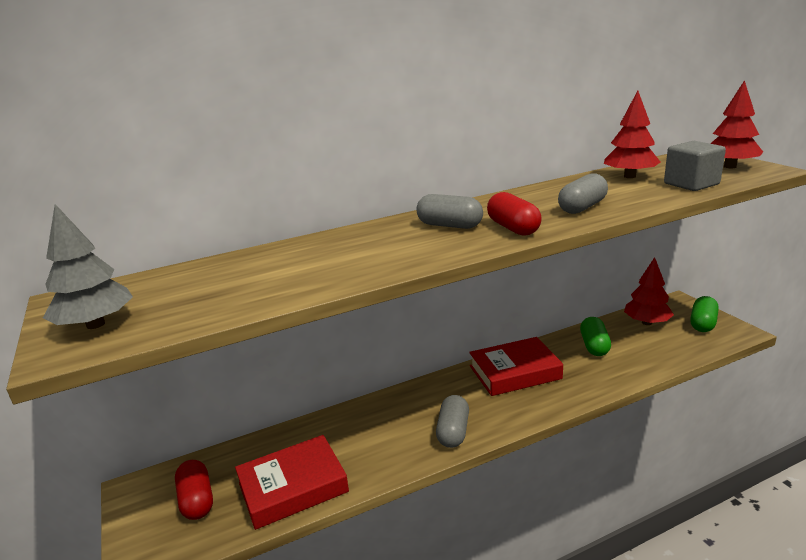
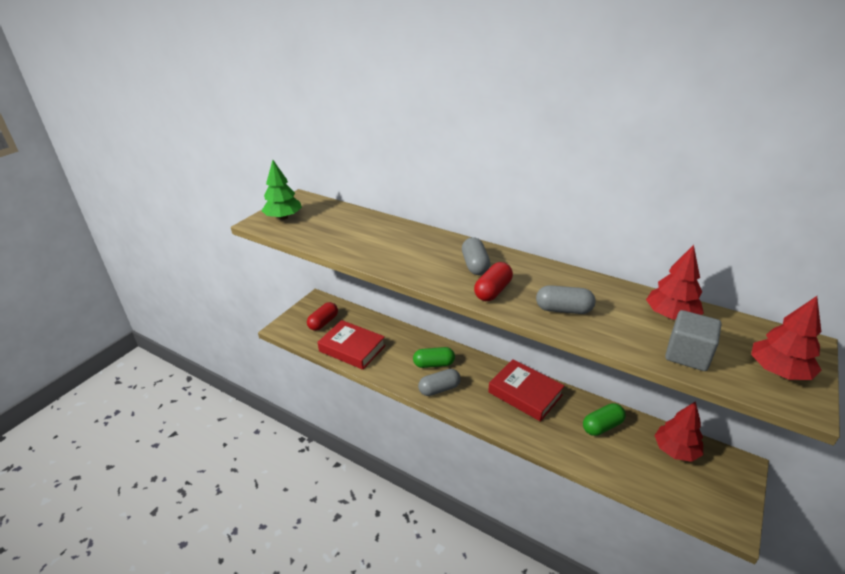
camera: 55 degrees right, 10 degrees up
(96, 324) = (283, 217): grey tree -> green tree
(702, 323) = (718, 492): green capsule -> green capsule (434, 364)

